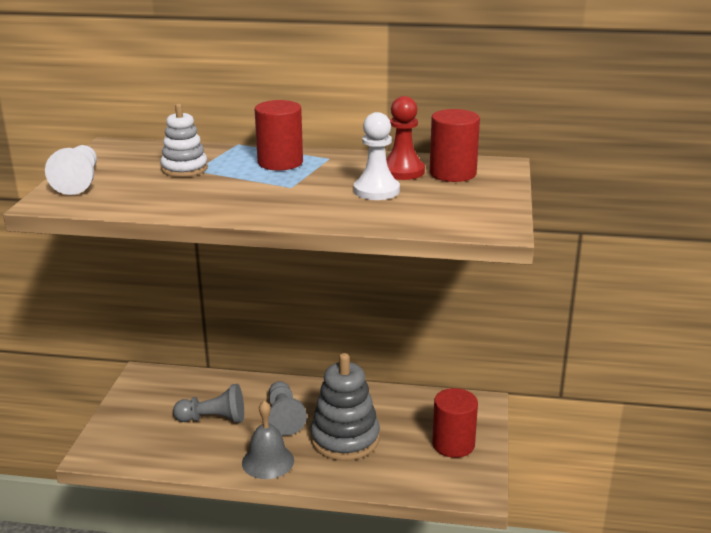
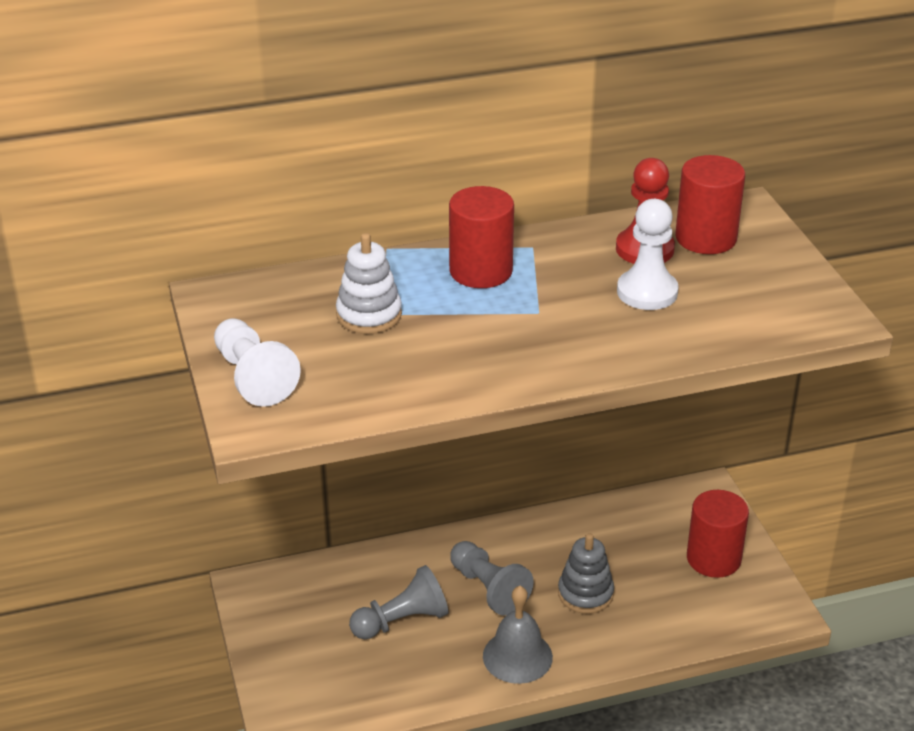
camera: 25 degrees left, 10 degrees up
(345, 439) = (585, 594): grey stacking toy -> grey stacking toy, size x0.61

